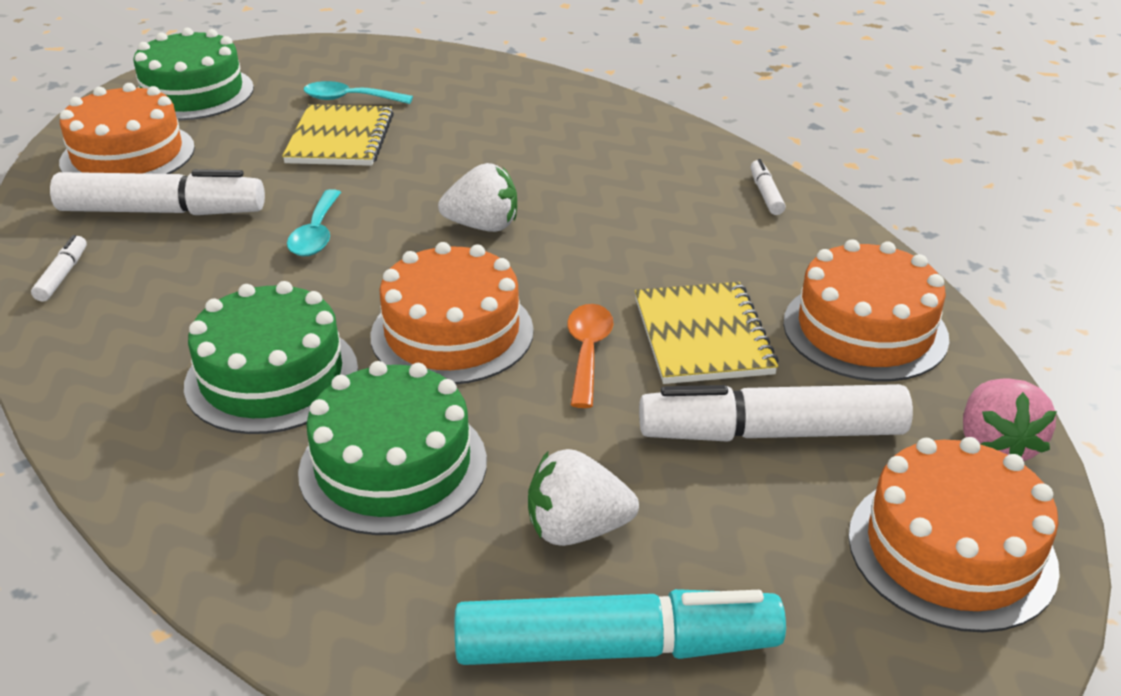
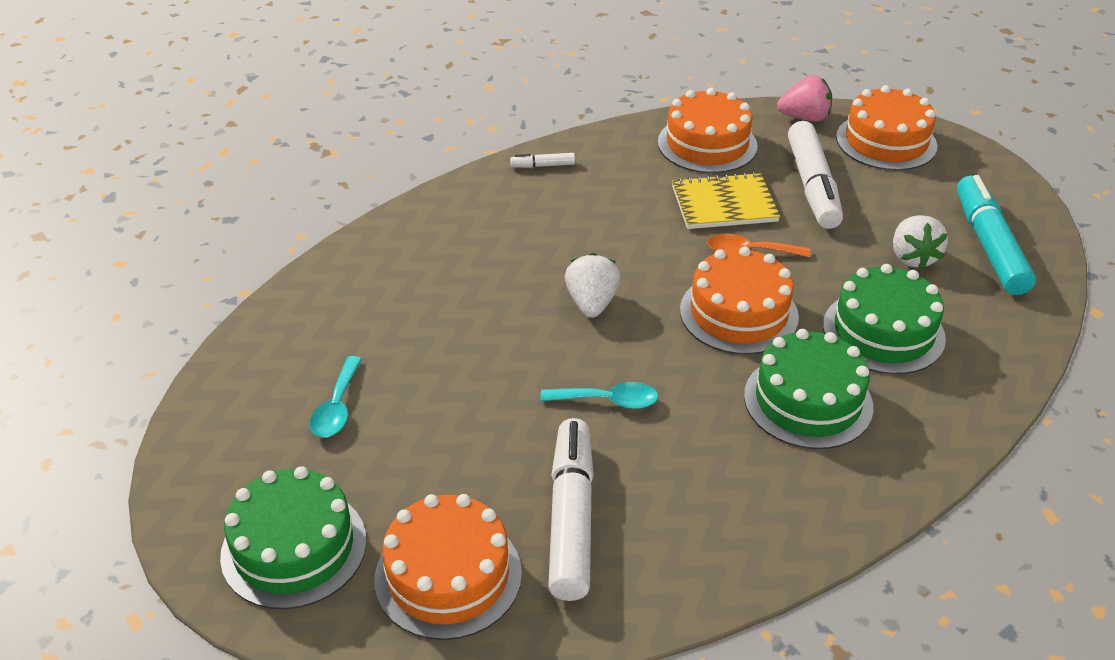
camera: 90 degrees left, 5 degrees up
(62, 275) = (690, 568): white marker -> none
(340, 139) = (429, 404): yellow notebook -> none

